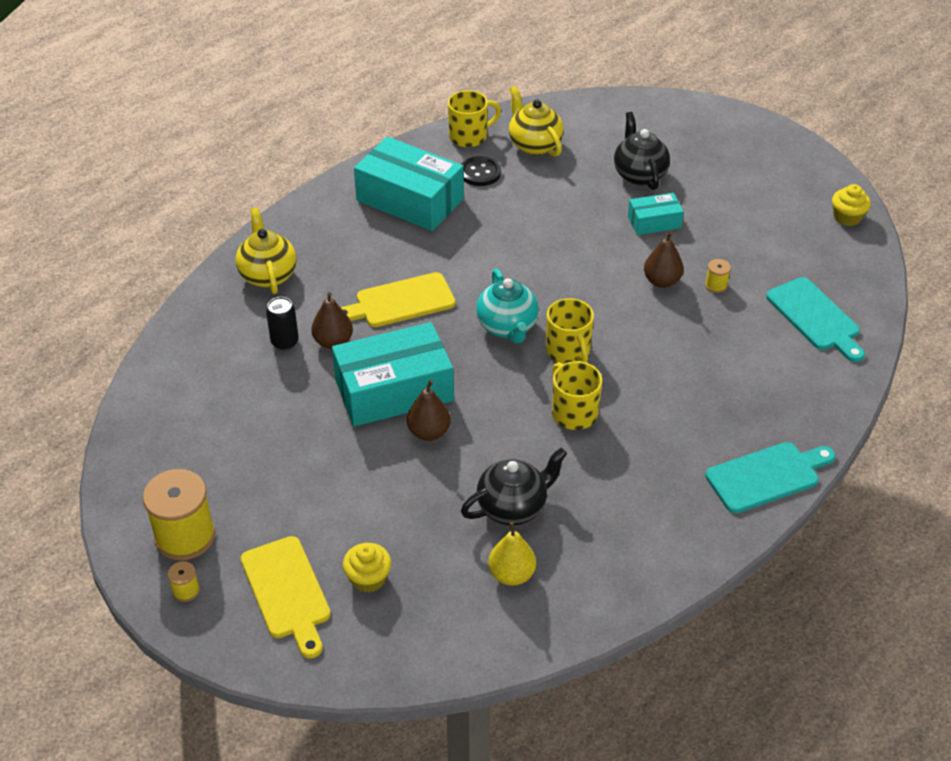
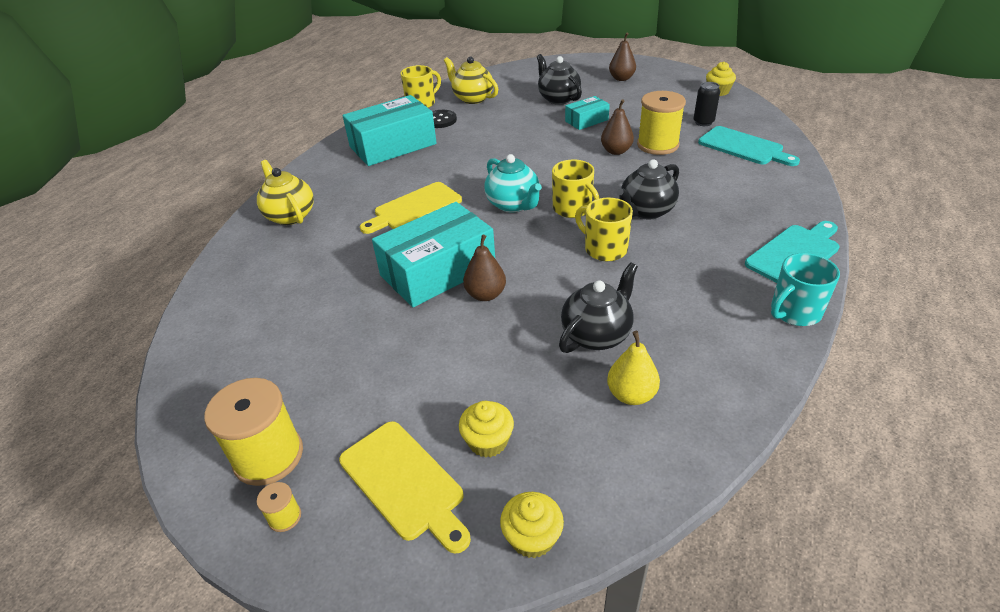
camera: 15 degrees left, 5 degrees down
(285, 342) = (322, 259): black can -> black can (703, 122)
(333, 342) = (367, 248): brown pear -> brown pear (621, 78)
(369, 664) = (532, 537): none -> yellow cupcake
(410, 199) = (393, 145): turquoise box -> turquoise box turned 45 degrees counterclockwise
(645, 377) = (646, 211): none -> black teapot
(716, 285) = (657, 145): yellow spool -> yellow spool, size x2.29
(717, 540) = (794, 312): none -> turquoise mug

